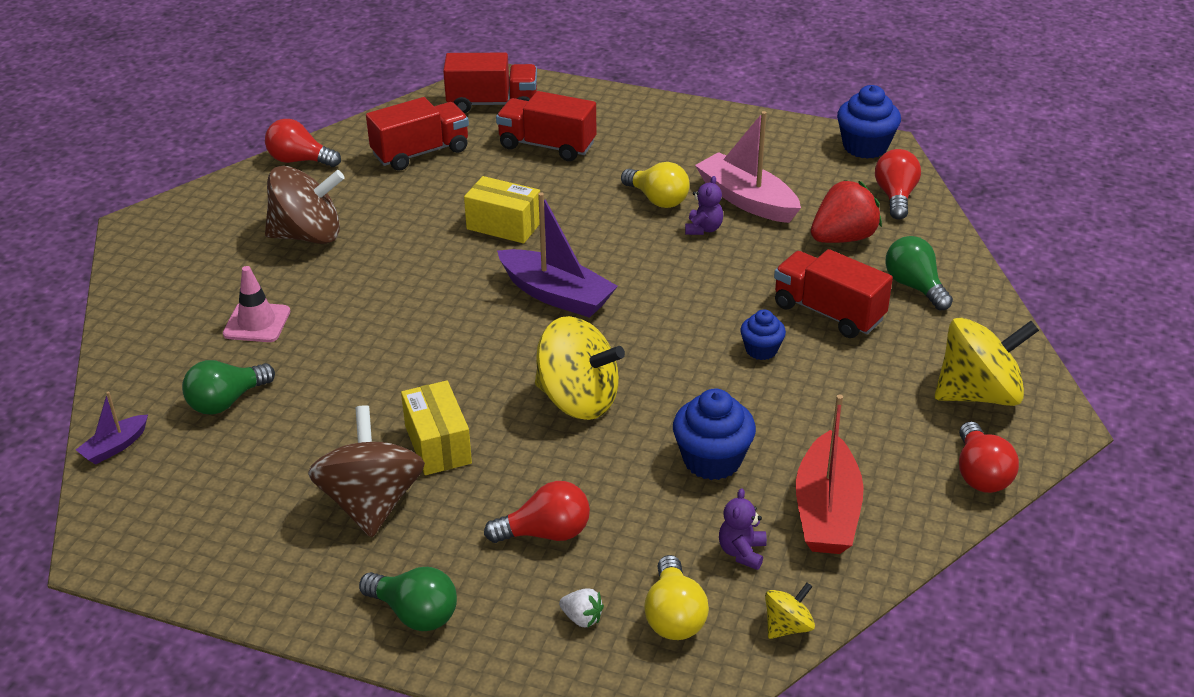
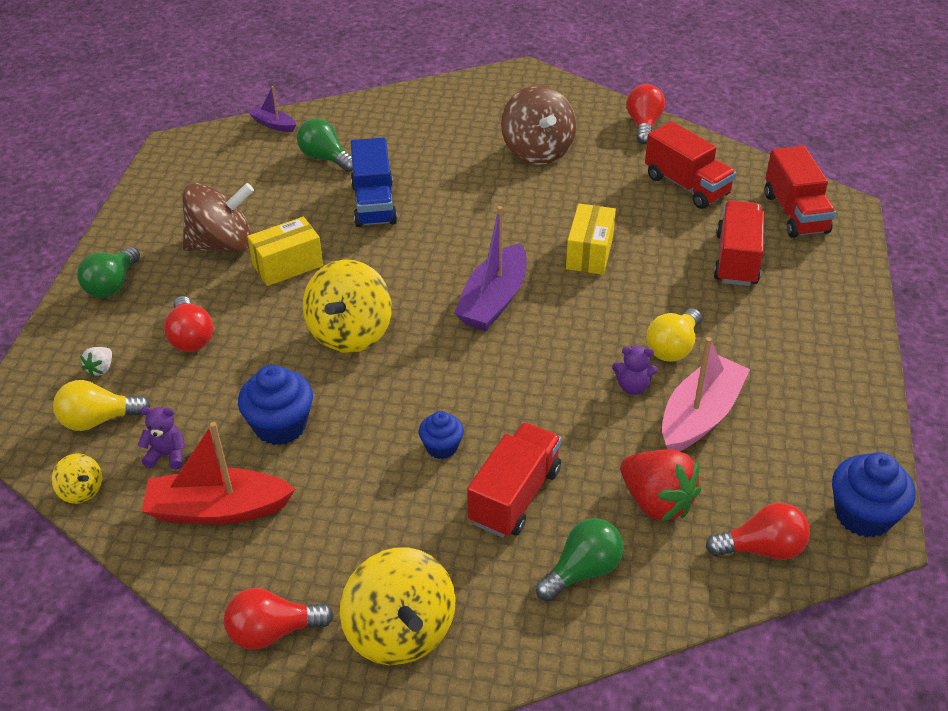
camera: 80 degrees right, 5 degrees up
(257, 323) = (418, 151): pink traffic cone -> none
(347, 366) = (374, 204): none -> blue truck

